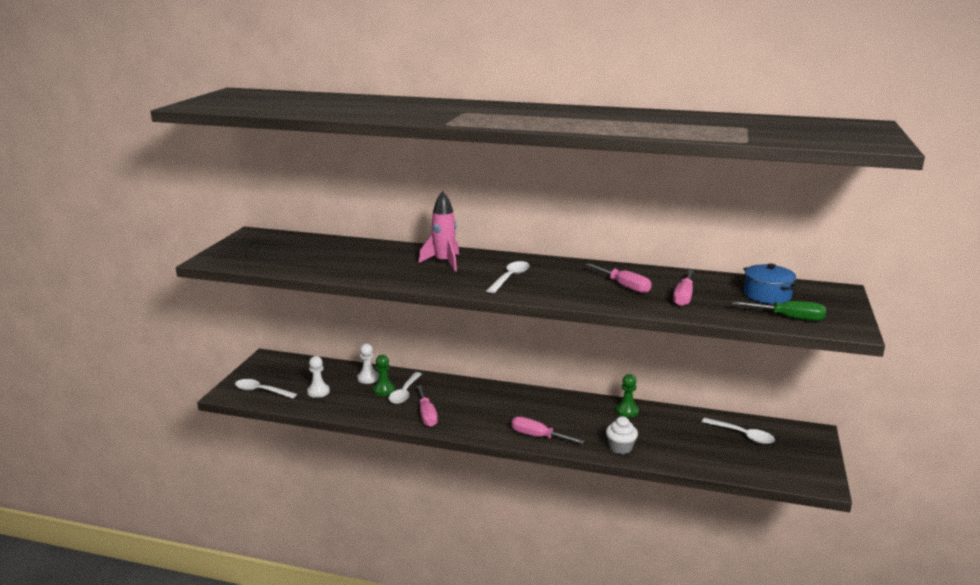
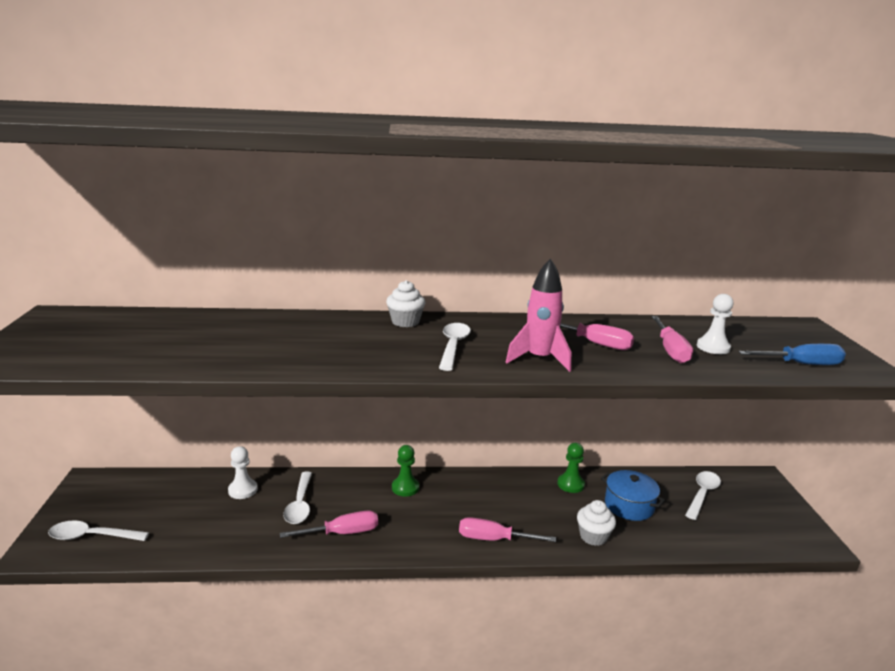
camera: 20 degrees left, 0 degrees up
(318, 392) = (179, 523): white pawn -> white pawn (713, 347)
(384, 390) = (270, 505): green pawn -> green pawn (405, 488)
(426, 415) = (342, 533): pink screwdriver -> pink screwdriver turned 75 degrees counterclockwise
(444, 262) = (354, 333): pink rocket -> pink rocket (539, 359)
(487, 258) = (405, 322): none -> white cupcake
(742, 435) = (702, 494): white spoon -> white spoon turned 75 degrees counterclockwise
(767, 295) = (748, 338): blue pot -> blue pot (629, 505)
(788, 318) = (800, 364): green screwdriver -> blue screwdriver

